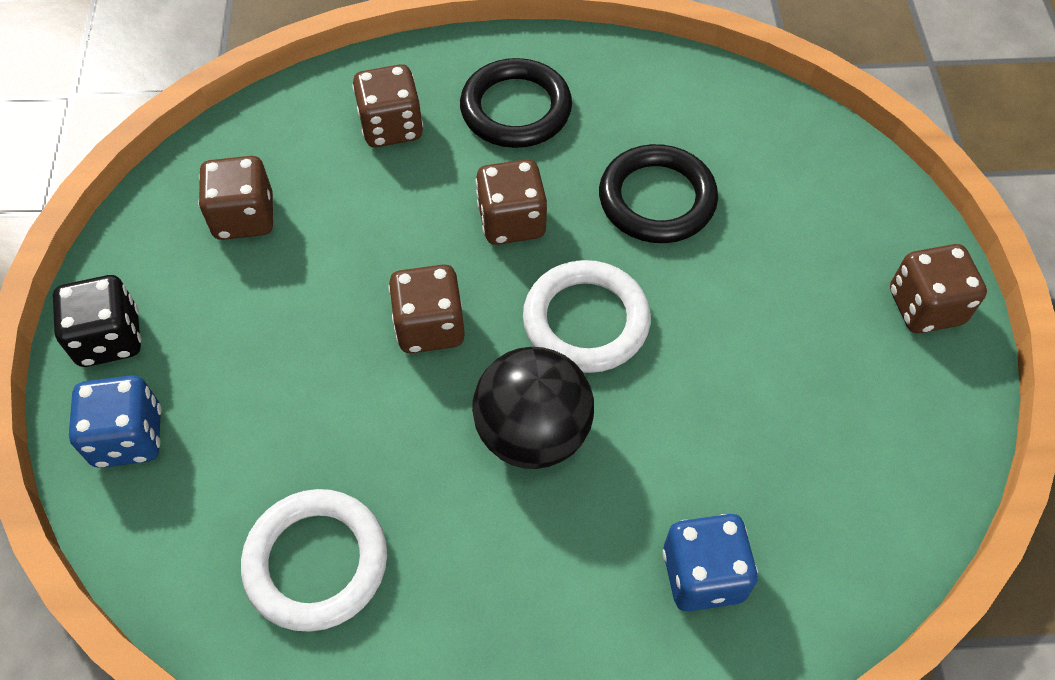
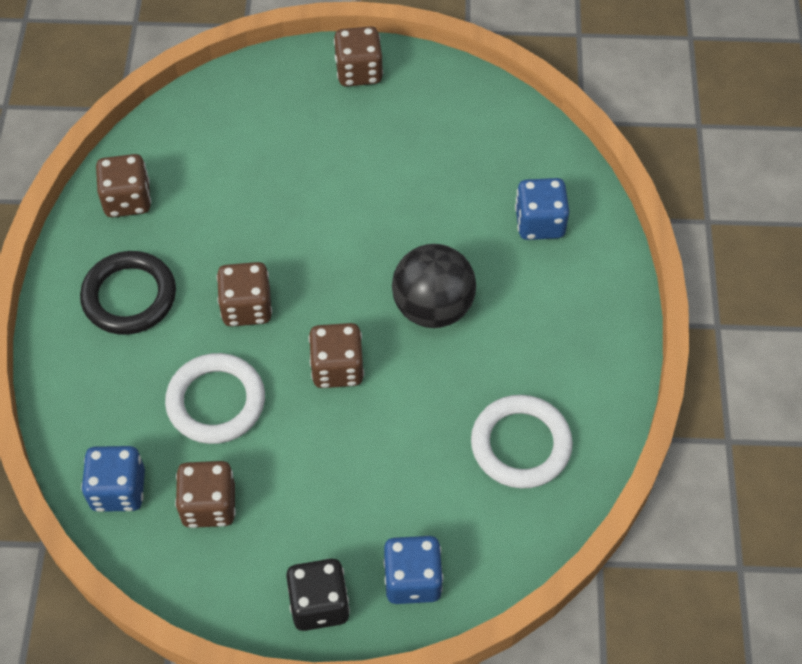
camera: 85 degrees left, 0 degrees up
(267, 135) = (118, 490): none -> blue dice
(391, 127) = (130, 390): brown dice -> brown dice (127, 200)
(586, 321) = (345, 267): white ring -> white ring (216, 402)
(657, 199) = (241, 210): black ring -> none

